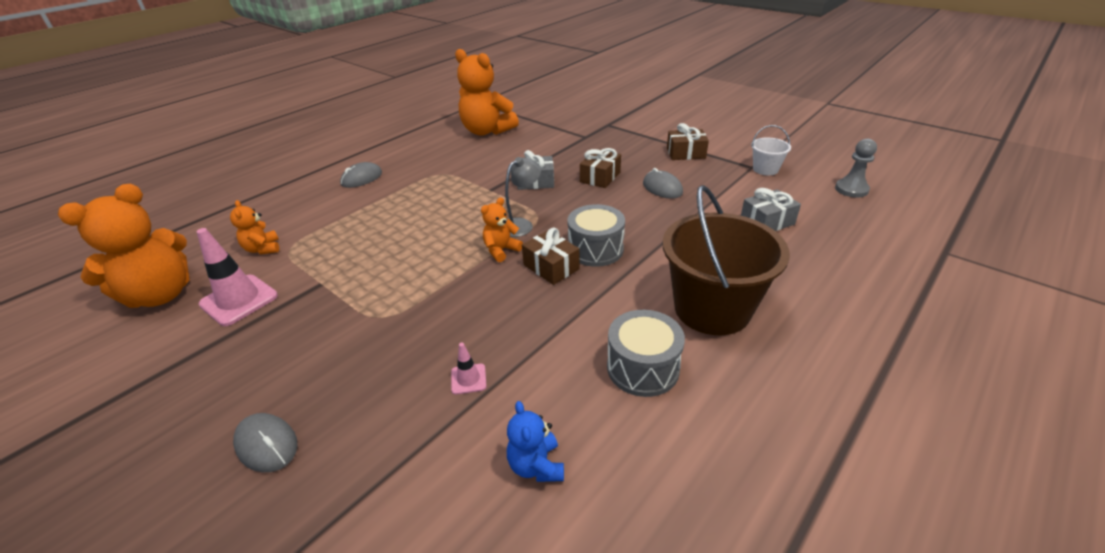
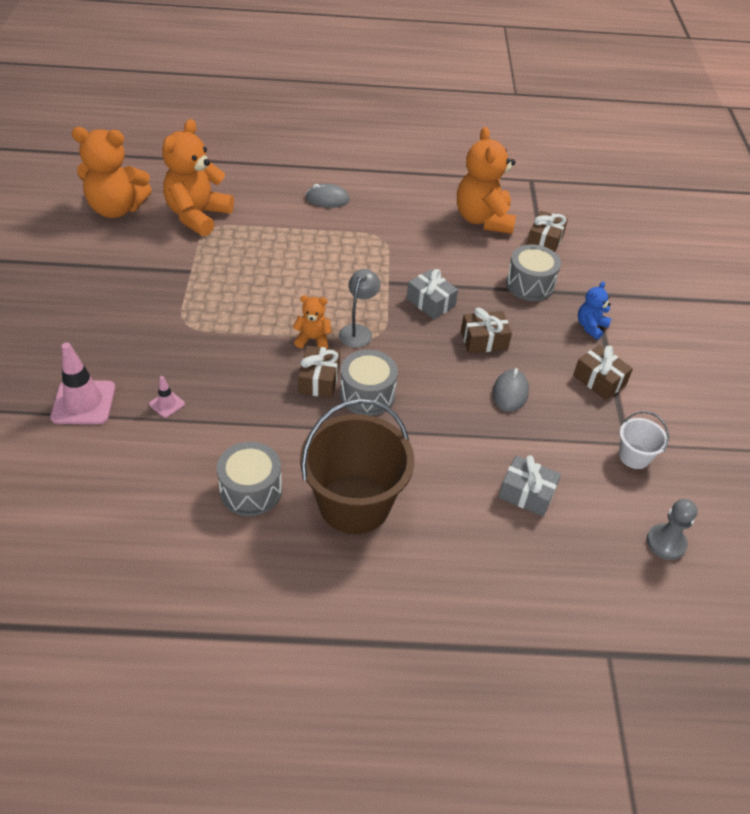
camera: 45 degrees right, 10 degrees up
(239, 300) = (142, 246): pink traffic cone -> pink traffic cone (83, 402)
(263, 249) = (198, 216): orange teddy bear -> orange teddy bear, size x2.07
(267, 445) = (51, 349): grey mouse -> none
(522, 224) = (358, 331): grey lamp -> grey lamp turned 75 degrees counterclockwise
(536, 465) = (124, 478): blue teddy bear -> blue teddy bear (591, 327)
(538, 120) = (545, 241): none -> brown gift
(570, 140) = (530, 284): none -> grey drum

